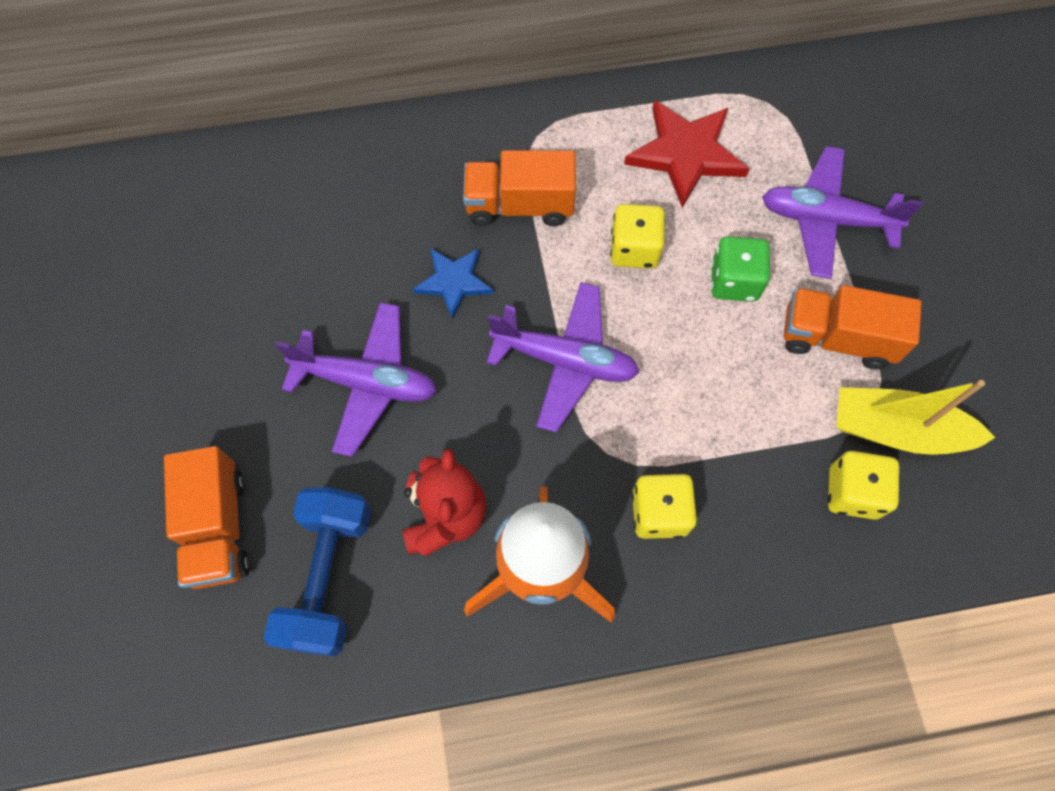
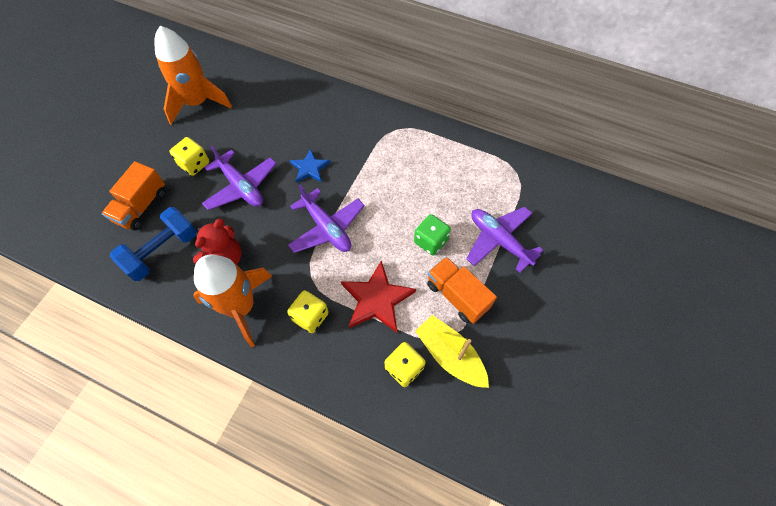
camera: 35 degrees right, 5 degrees down
(154, 286) = (197, 102): none -> orange rocket
(519, 205) = (364, 153): orange truck -> none
(634, 249) = (397, 200): yellow dice -> yellow dice (194, 164)
(686, 154) = (457, 174): red star -> red star (376, 299)

